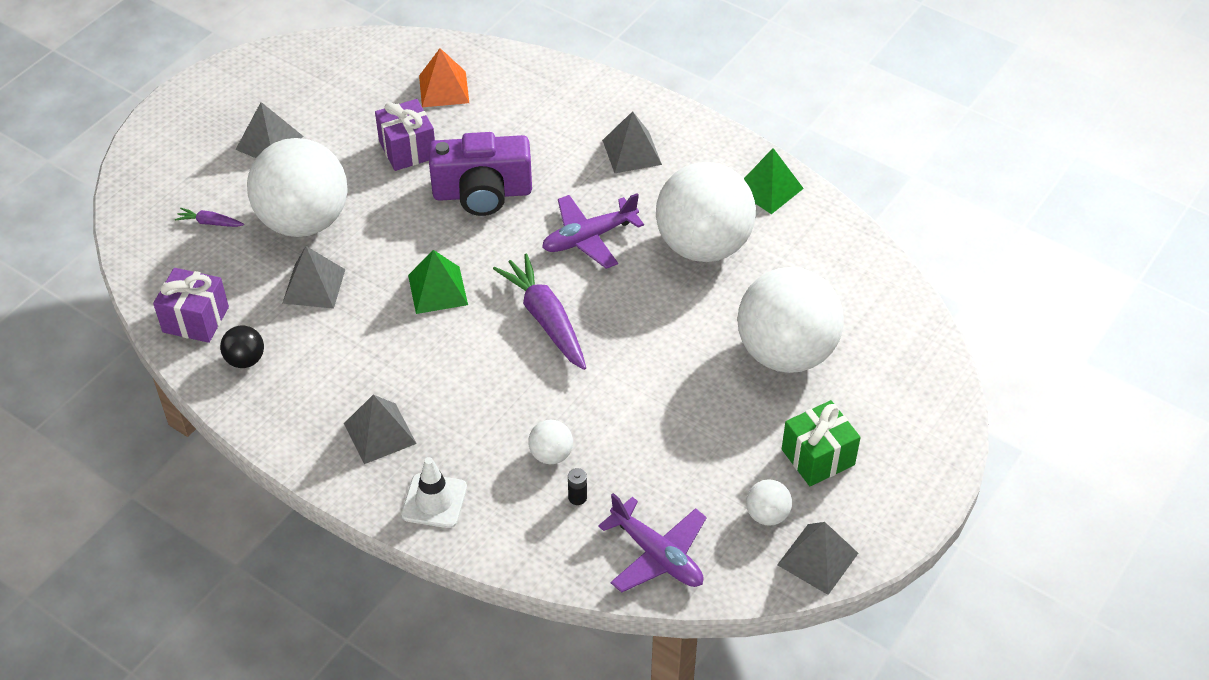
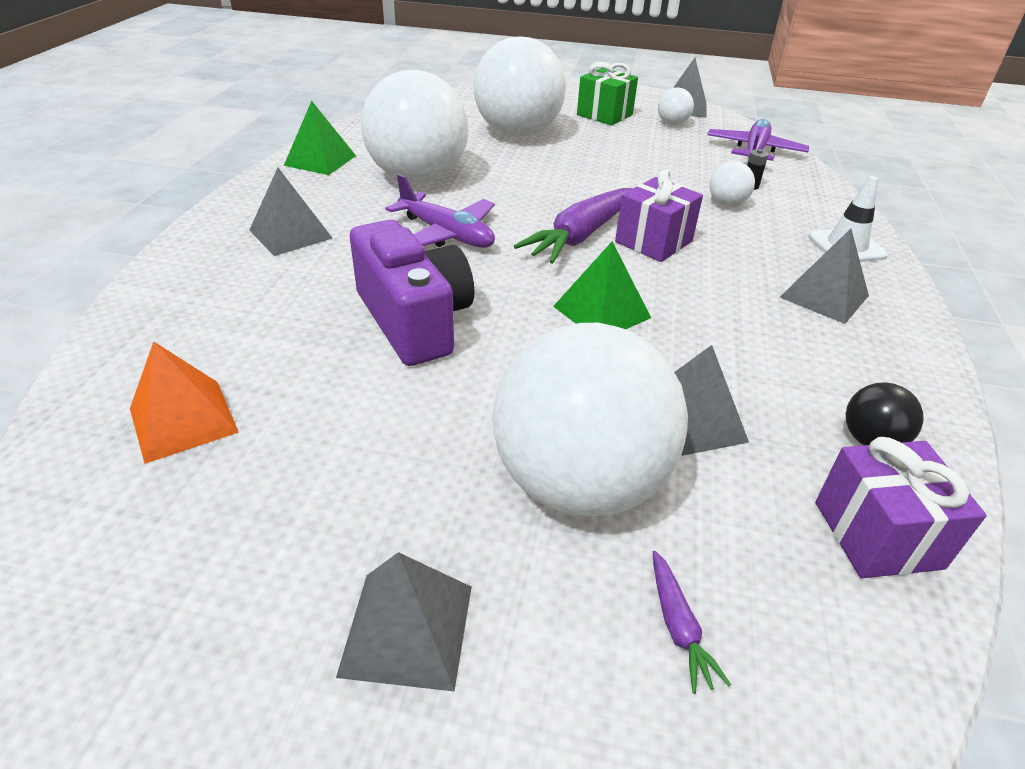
camera: 115 degrees left, 10 degrees down
(407, 149) = (353, 416): purple gift -> purple gift (653, 242)

